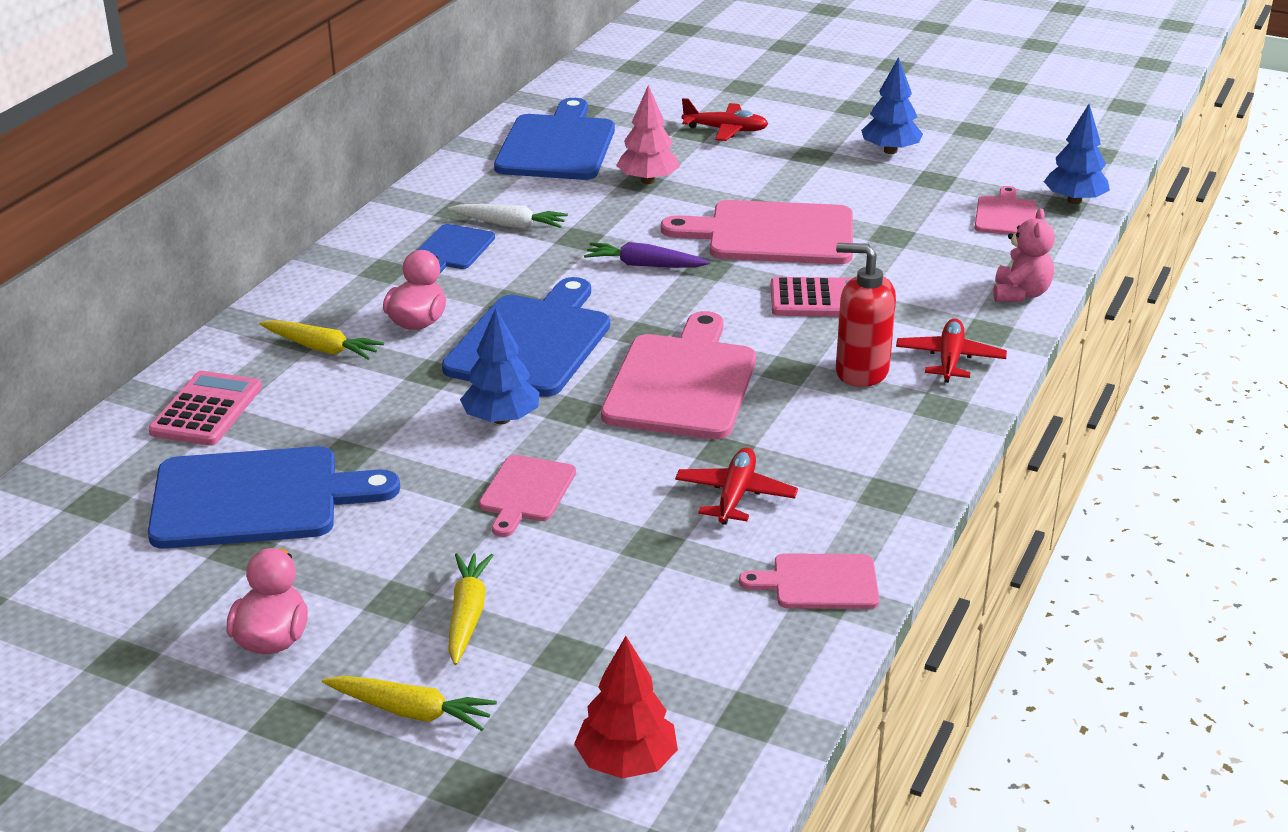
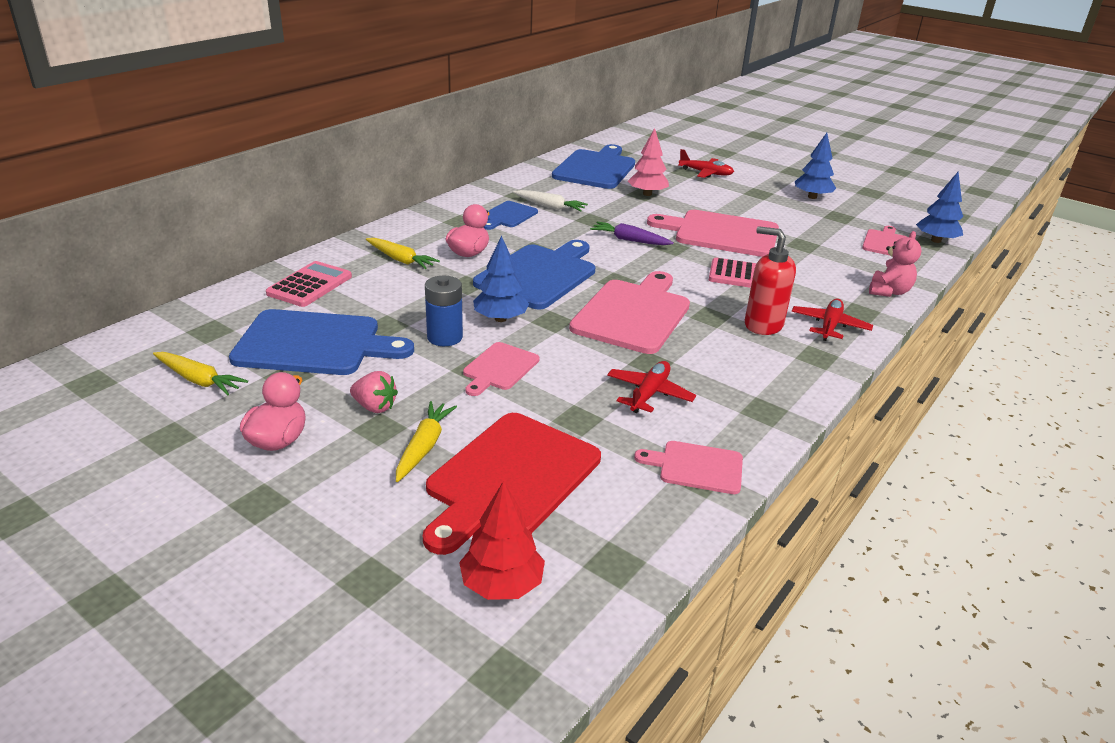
camera: 10 degrees right, 0 degrees up
(380, 573) = (375, 407): none -> pink strawberry
(411, 712) = (352, 512): yellow carrot -> yellow carrot (199, 380)
(434, 459) = (444, 337): none -> blue battery
(591, 636) = (509, 478): none -> red cutting board

